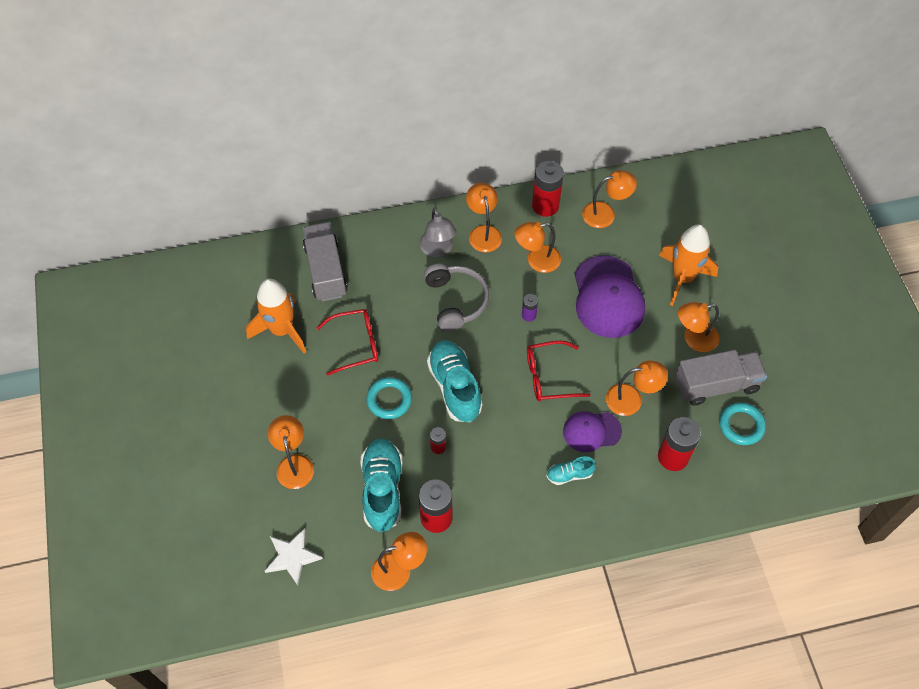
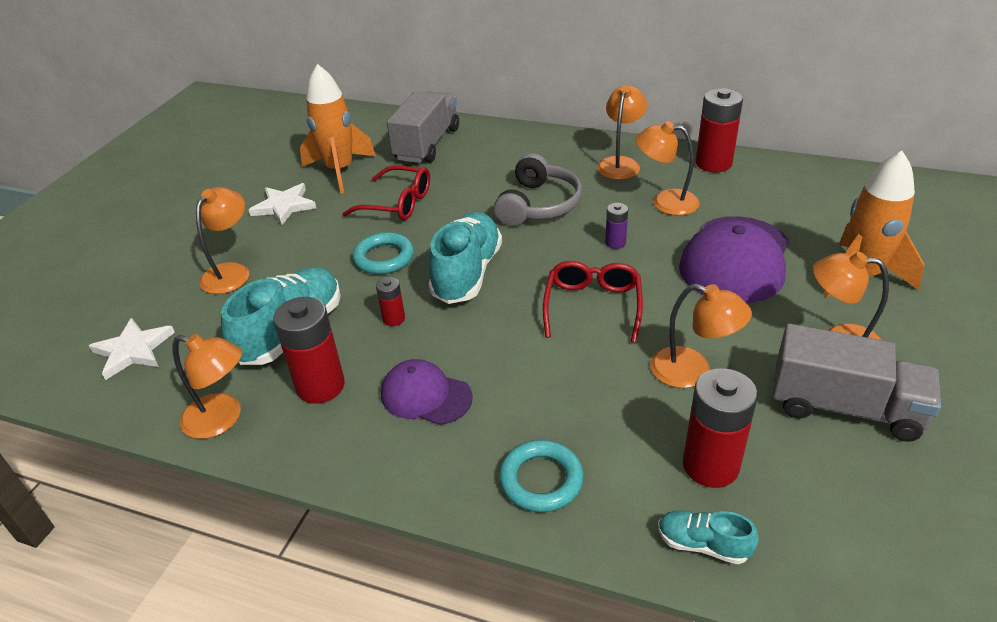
camera: 35 degrees right, 20 degrees down
(272, 386) = (284, 206): none -> white star
(438, 250) = (556, 162): grey lamp -> none
(549, 376) = (593, 306): red glasses -> red glasses turned 75 degrees clockwise
(569, 474) = (533, 417): turquoise shoe -> turquoise shoe (703, 544)
(591, 431) = (605, 383): purple cap -> purple cap (426, 396)
(605, 214) = (787, 189): orange lamp -> none
(741, 425) = (861, 475): turquoise ring -> turquoise ring (541, 480)

